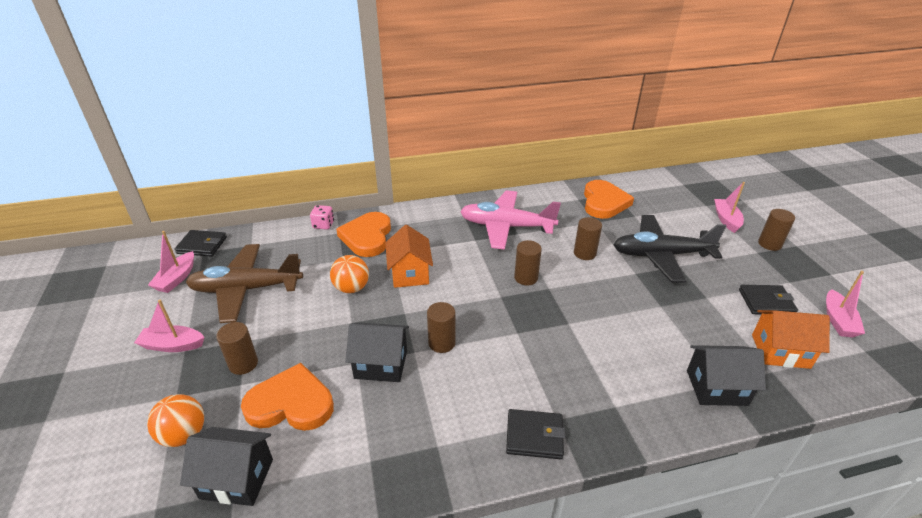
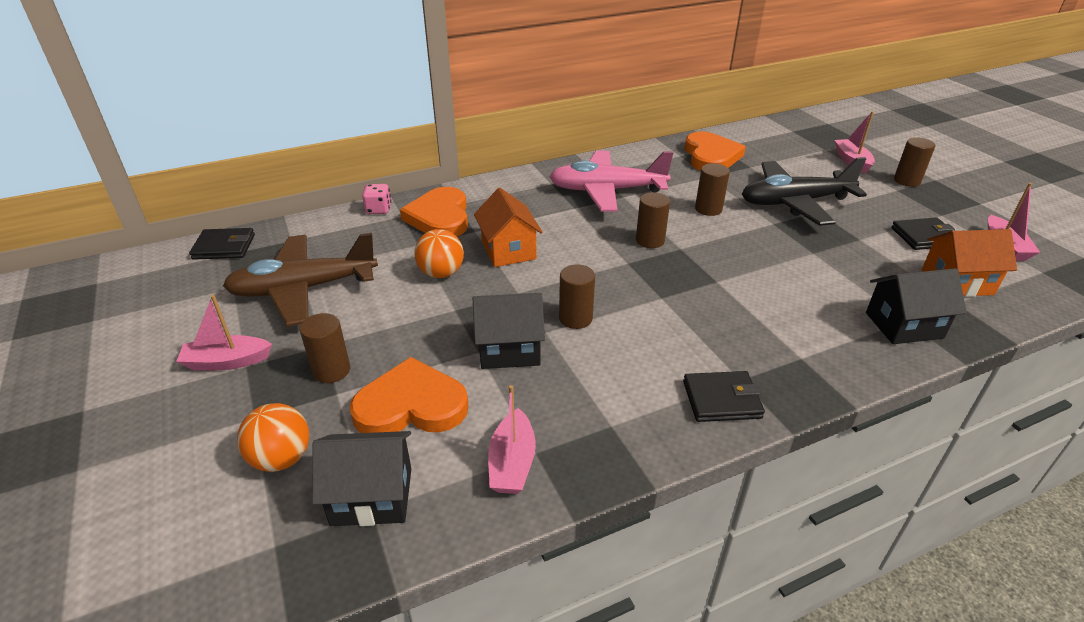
camera: 10 degrees left, 0 degrees up
(176, 278) = (203, 287): pink boat -> pink boat (512, 463)

